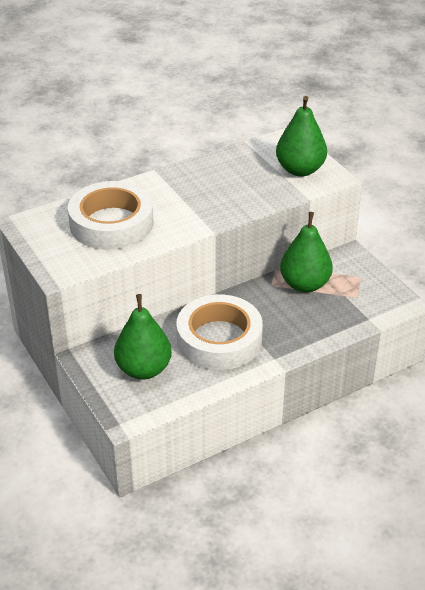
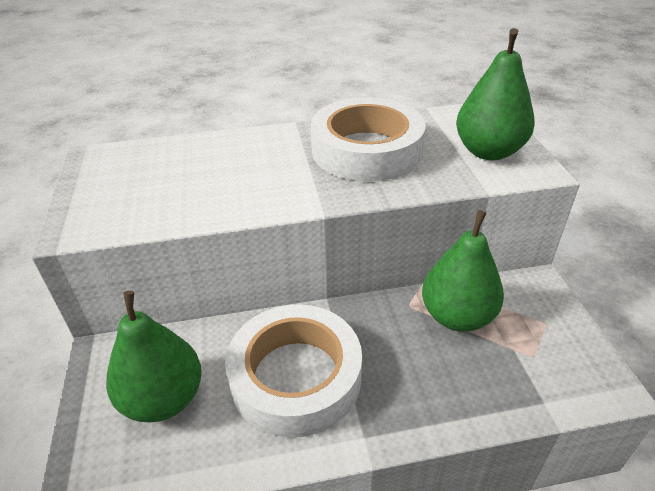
camera: 20 degrees right, 0 degrees up
(111, 223) = (196, 175): white tape -> white tape (366, 150)

